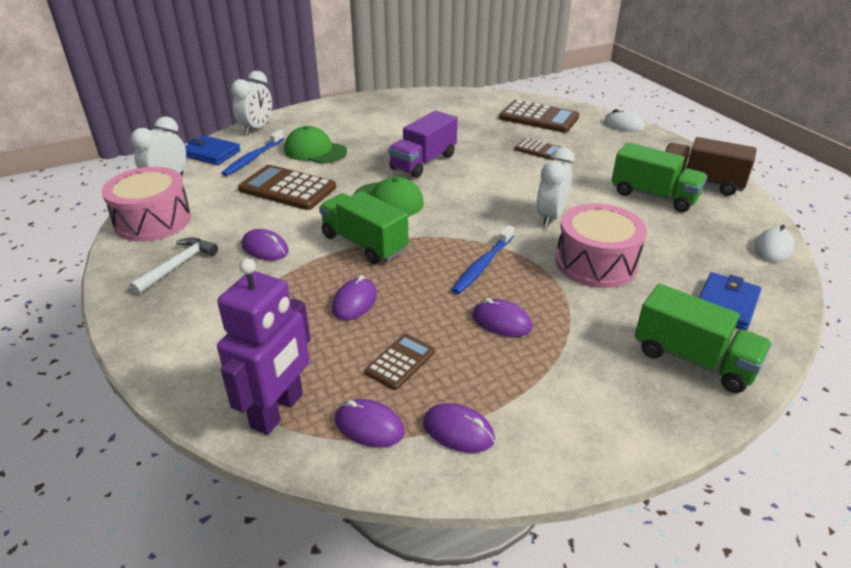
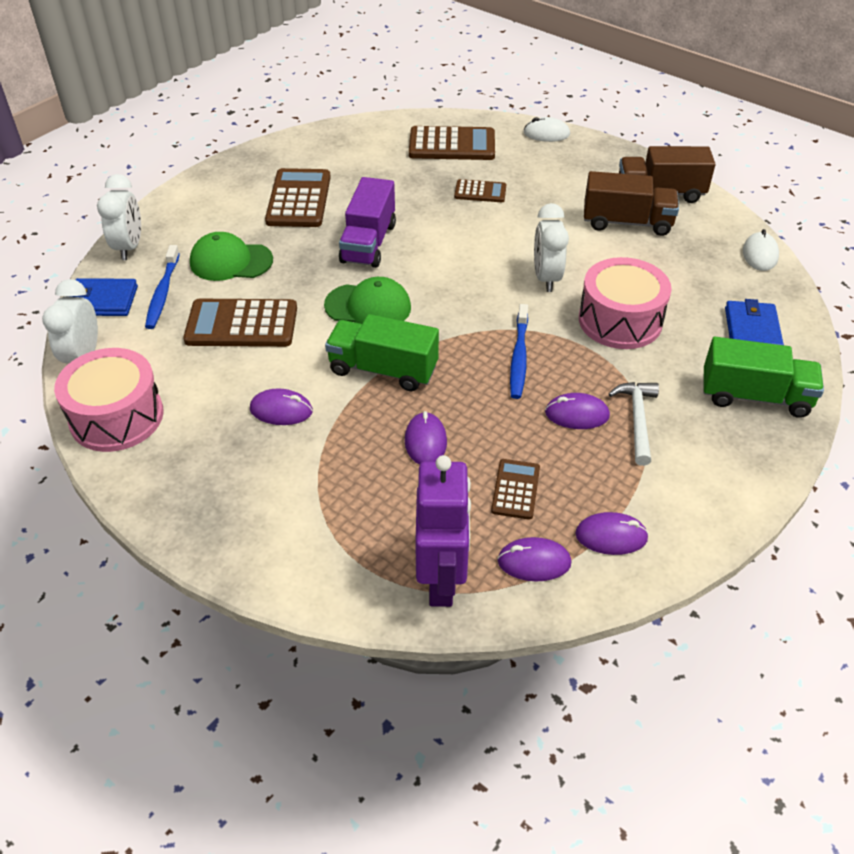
camera: 25 degrees left, 10 degrees up
(178, 266) = (201, 464): white hammer -> white hammer (637, 420)
(395, 126) = (299, 199): none -> brown calculator
(653, 196) = (627, 222): green truck -> brown truck

